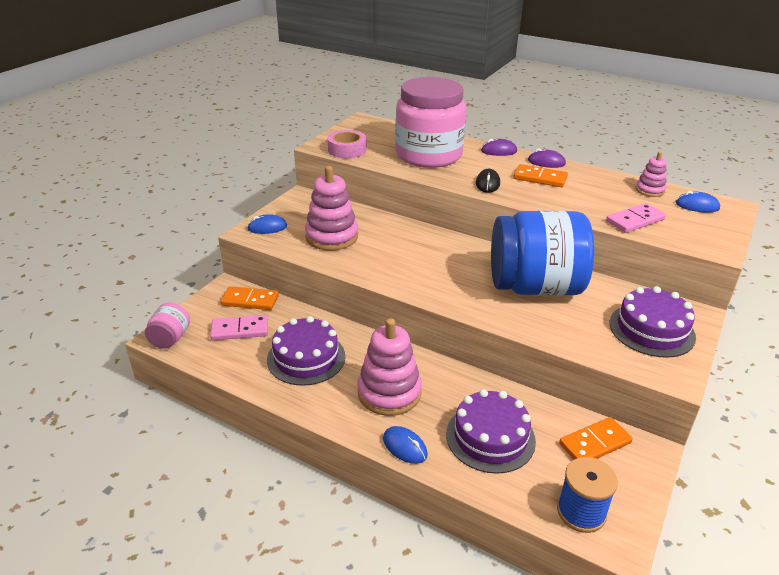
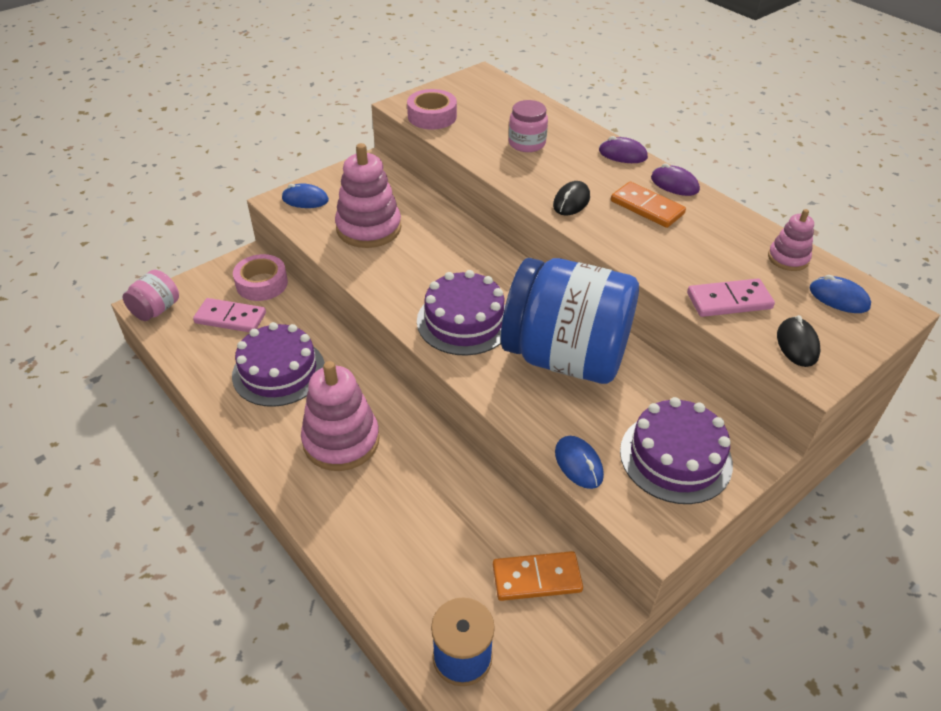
camera: 20 degrees right, 10 degrees up
(250, 300) = (262, 284): orange domino -> pink tape
(404, 447) = (317, 512): blue mouse -> blue mouse (578, 464)
(428, 155) = (527, 143): pink jar -> pink jar, size x0.42
(490, 437) = (418, 531): purple cake -> purple cake (464, 321)
(695, 236) = (797, 344): none -> black mouse

